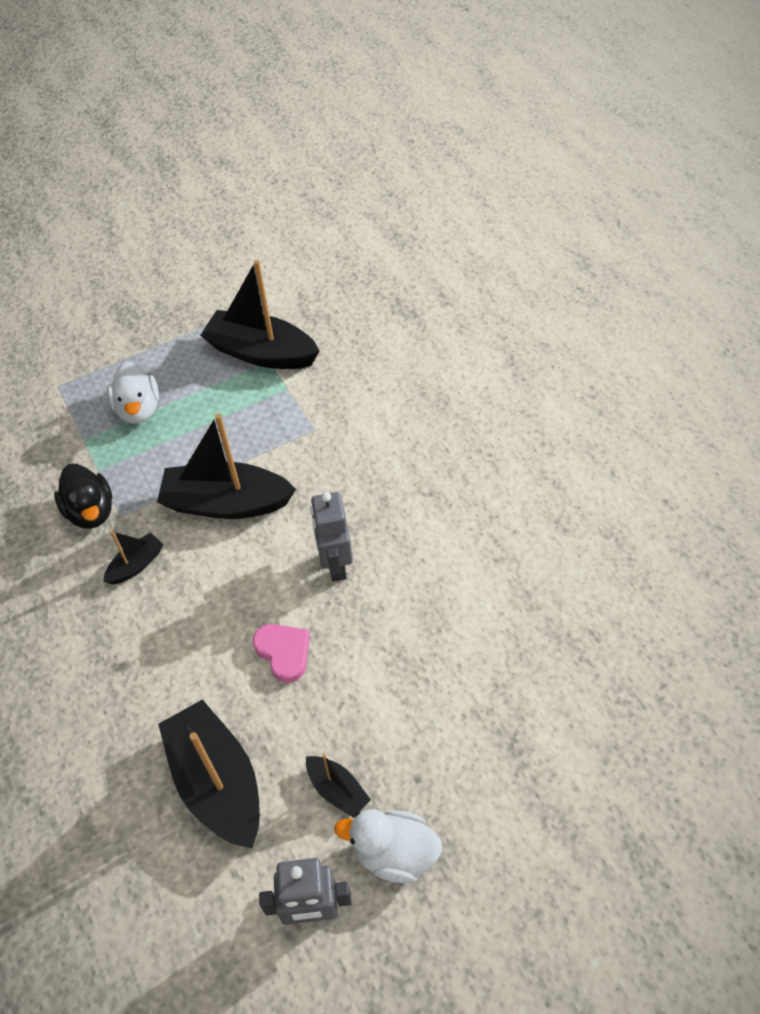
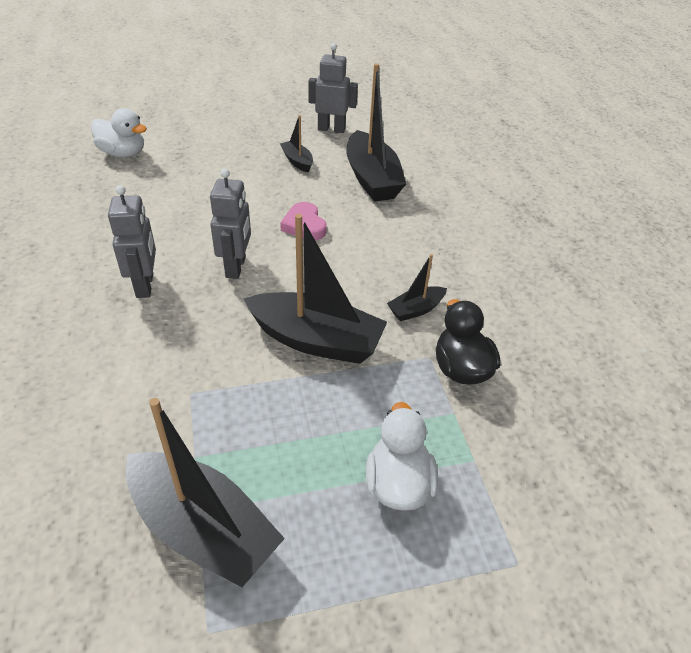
camera: 170 degrees left, 10 degrees down
(394, 853) = (277, 136): white duck -> white duck (123, 153)
(413, 515) = (145, 285): none -> grey robot

